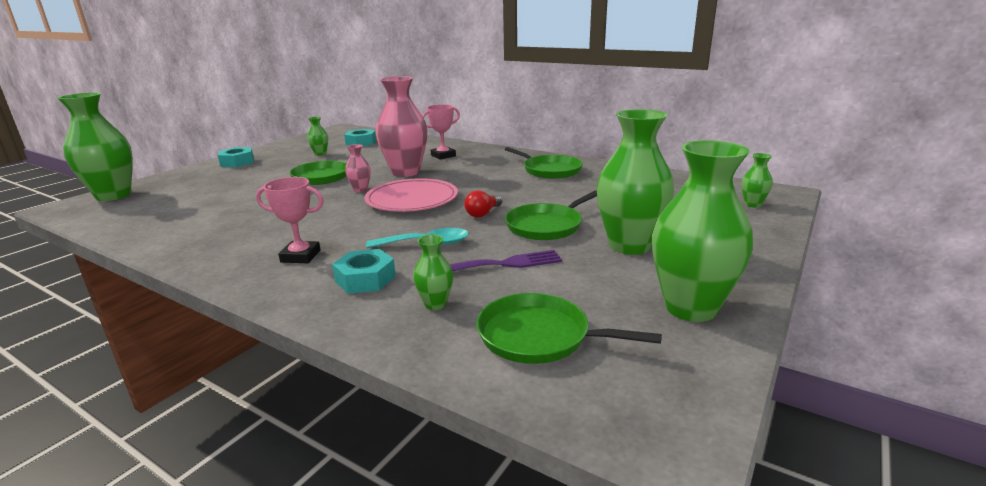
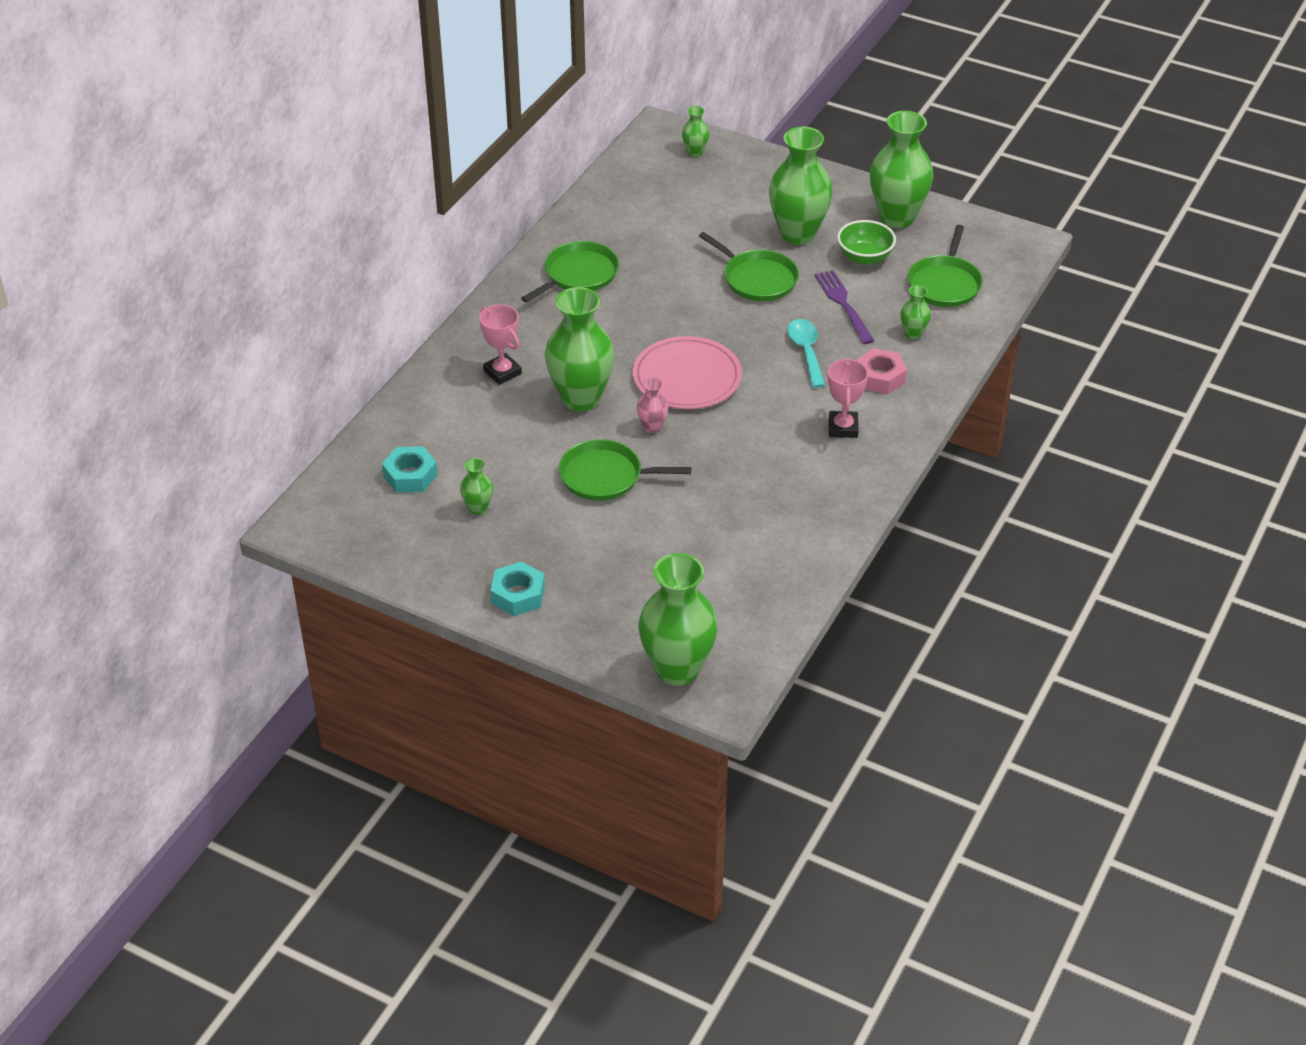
camera: 95 degrees left, 20 degrees up
(365, 279) = (880, 377): turquoise nut -> pink nut
(405, 172) = (581, 398): pink vase -> green vase
(483, 213) = (727, 321): red light bulb -> none
(592, 281) = (864, 257): none -> green bowl

